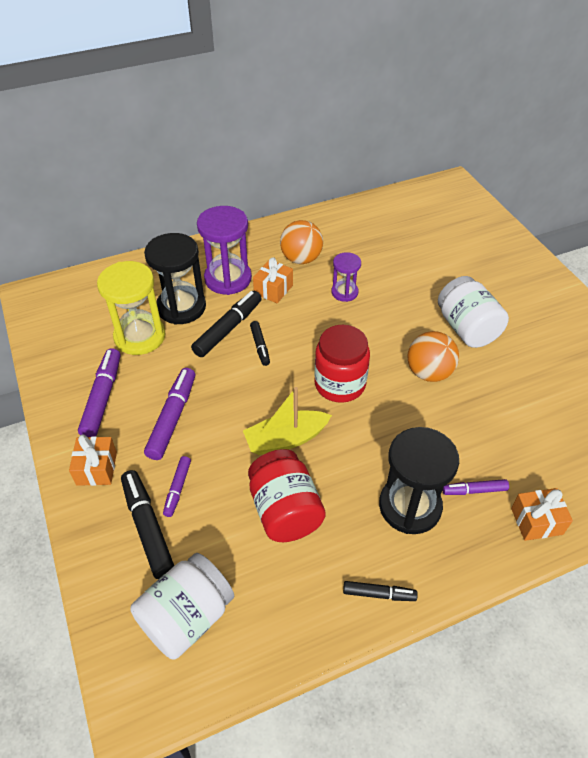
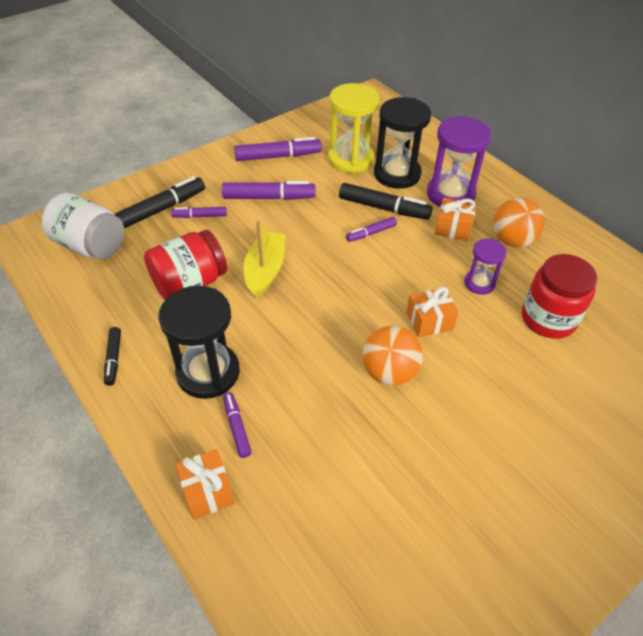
camera: 75 degrees right, 0 degrees up
(96, 468) = (210, 171): orange gift -> orange gift (429, 321)
(260, 346) = (371, 233): black marker -> purple marker
(286, 439) = (265, 270): yellow boat -> yellow boat turned 45 degrees clockwise
(340, 384) = (344, 298): red jar -> red jar (548, 319)
(467, 328) = (478, 405): white jar -> none

